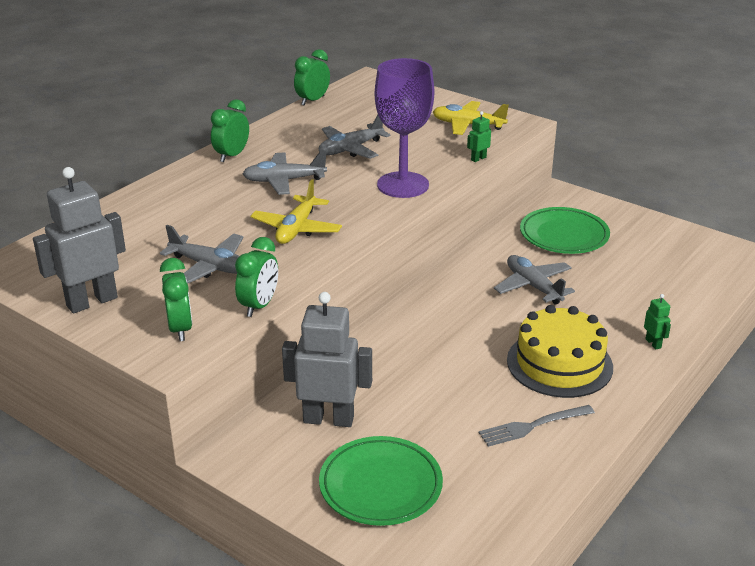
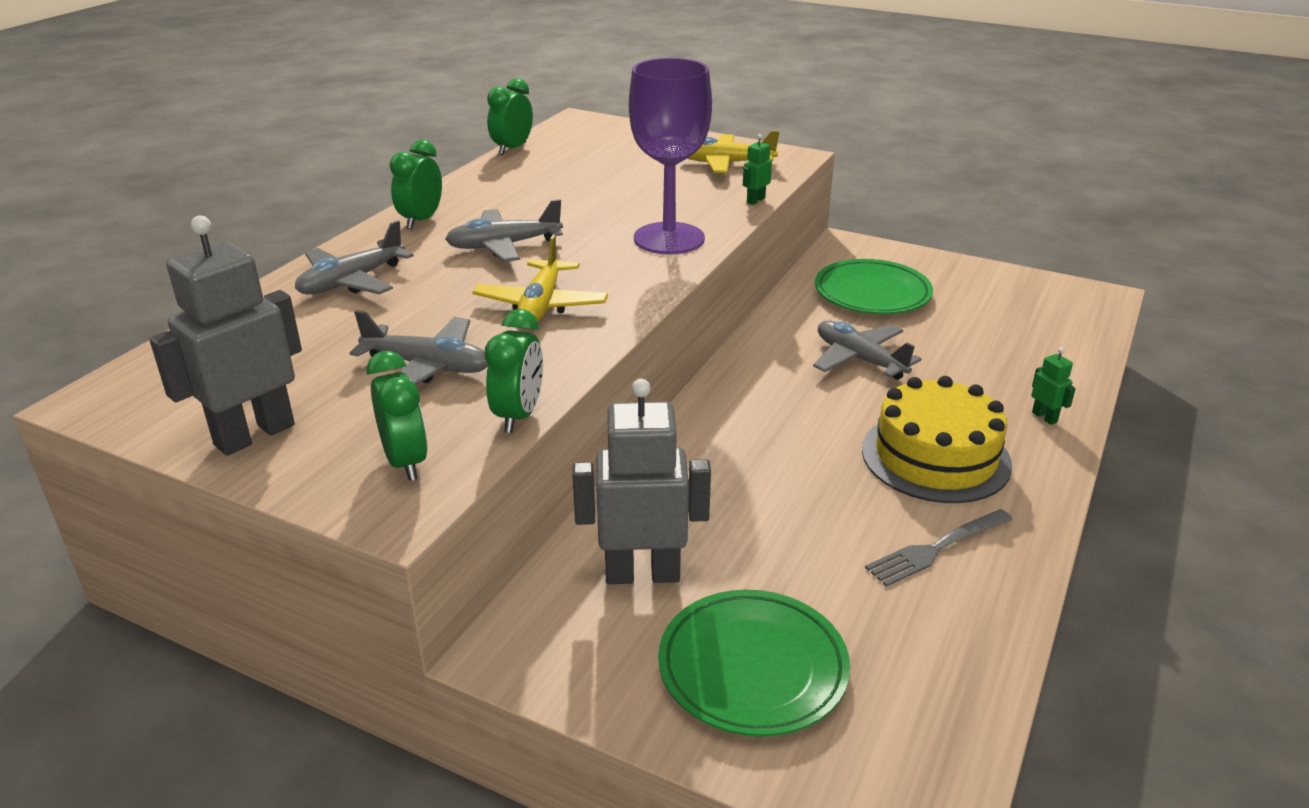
camera: 10 degrees left, 0 degrees up
(350, 149) = (582, 201): grey plane -> grey plane (352, 281)

